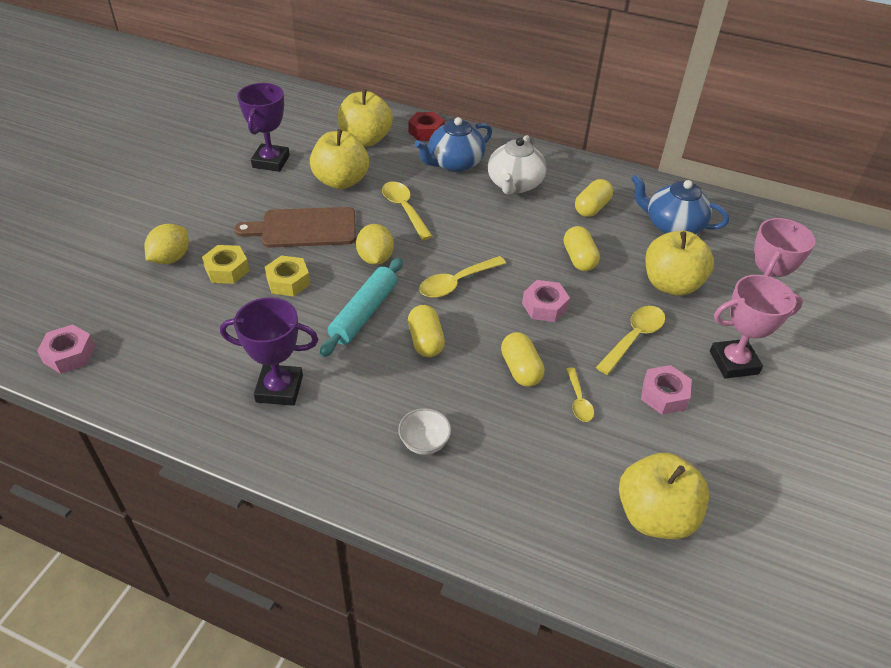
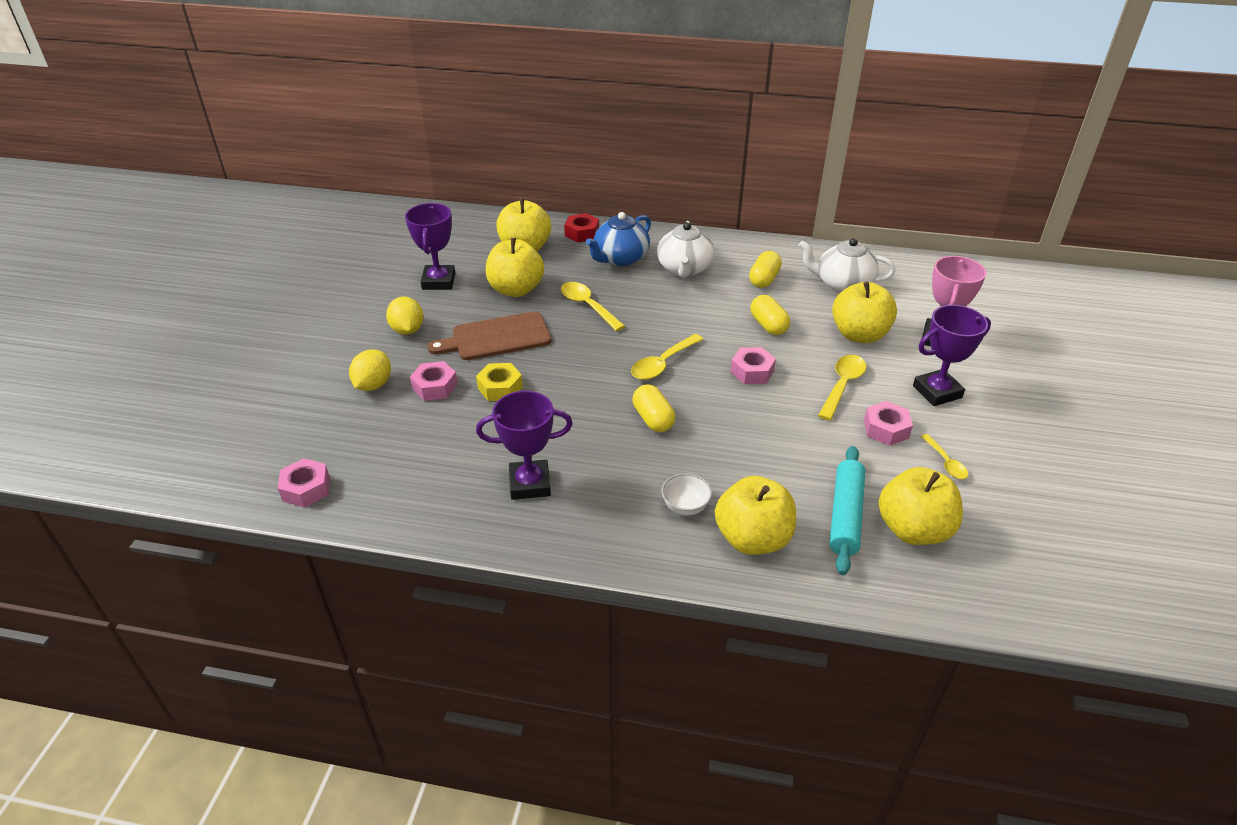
camera: 10 degrees left, 5 degrees down
(227, 270) = (435, 387): yellow nut -> pink nut
(364, 313) = (585, 404): turquoise rolling pin -> turquoise rolling pin (845, 515)
(375, 258) = (577, 354): yellow lemon -> yellow lemon (407, 330)
(480, 492) = (752, 538): none -> yellow apple
(520, 369) = (750, 429): yellow capsule -> none
(578, 401) = (812, 446): yellow spoon -> yellow spoon (945, 462)
(672, 226) = (842, 284): blue teapot -> white teapot
(733, 362) = (937, 392): pink trophy -> purple trophy

